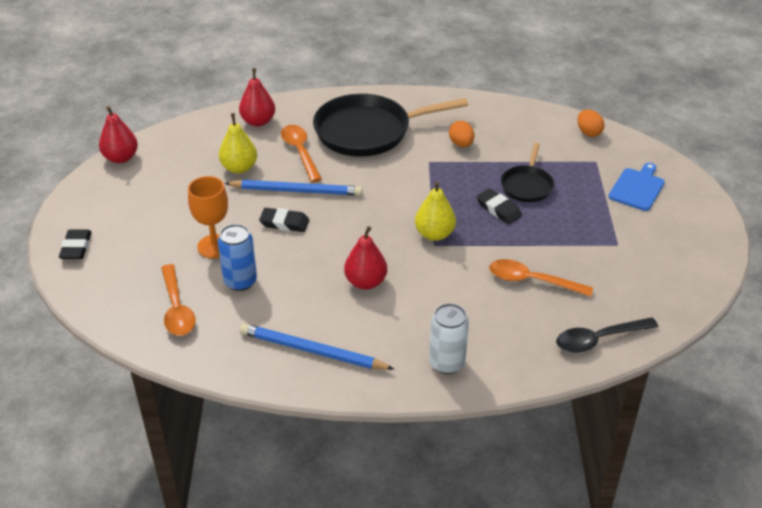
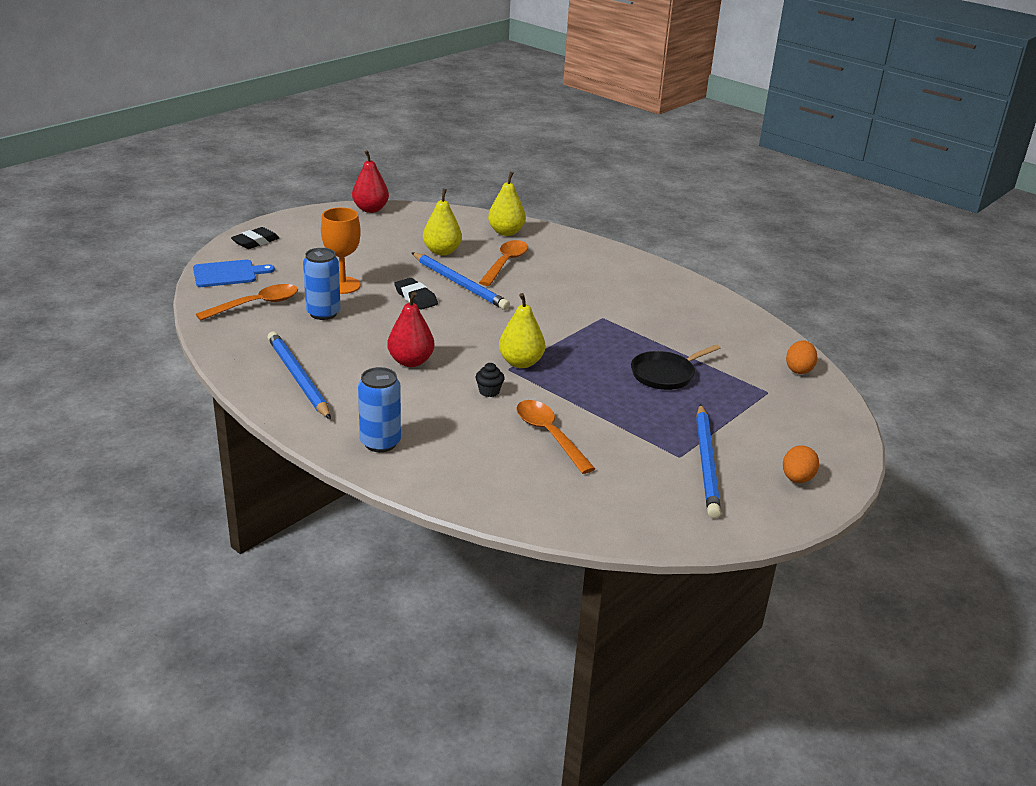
camera: 40 degrees right, 10 degrees down
(177, 308) = (256, 305): orange spoon -> orange spoon turned 150 degrees counterclockwise
(258, 121) = (506, 232): red pear -> yellow pear
(368, 131) = (584, 276): black pan -> none
(447, 363) = (380, 443): white can -> blue can
(450, 272) = (489, 391): none -> black cupcake
(461, 144) = (653, 320): orange egg -> orange egg (797, 479)
(498, 209) = (608, 376): black eraser -> none
(599, 339) = (537, 506): black spoon -> none
(636, 239) = (706, 463): none -> blue pencil
(637, 188) = (777, 430): blue cutting board -> blue cutting board (228, 274)

